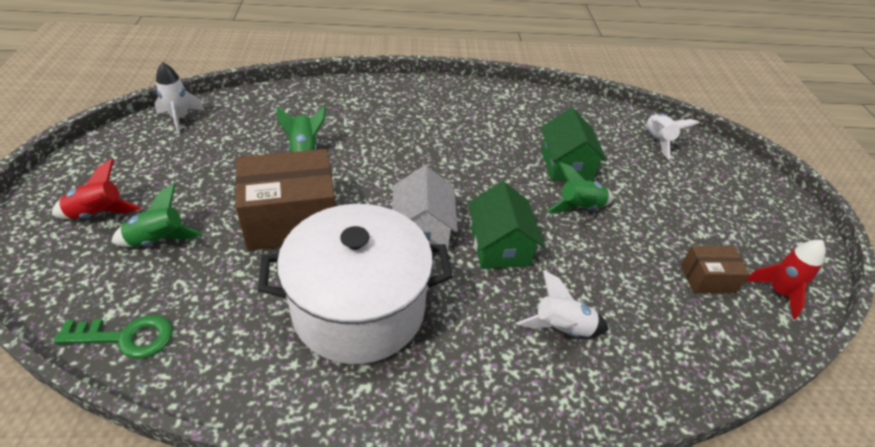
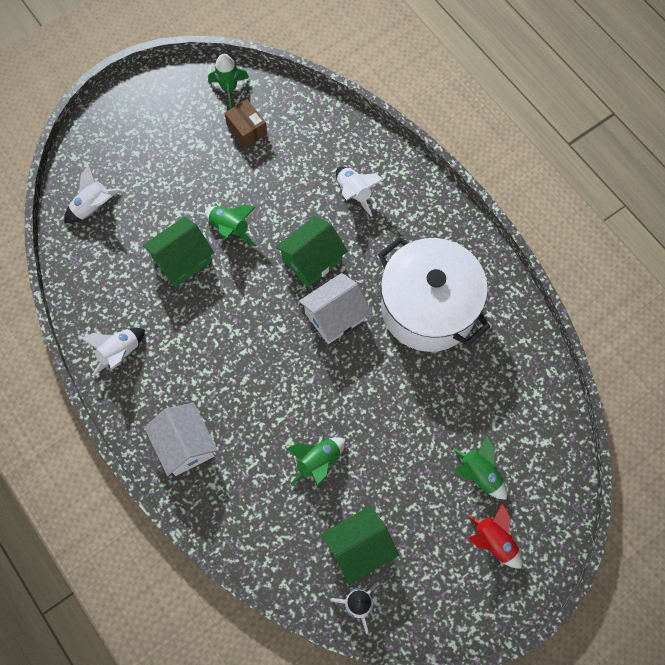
camera: 120 degrees left, 25 degrees up
(126, 337) = (548, 415): green key -> none
(214, 139) = (358, 548): none -> green house
(291, 220) = (394, 407): brown box -> none
(398, 100) = (184, 445): none -> white house
(504, 103) = (119, 353): none -> white rocket
(778, 292) = (229, 89): red rocket -> green rocket

